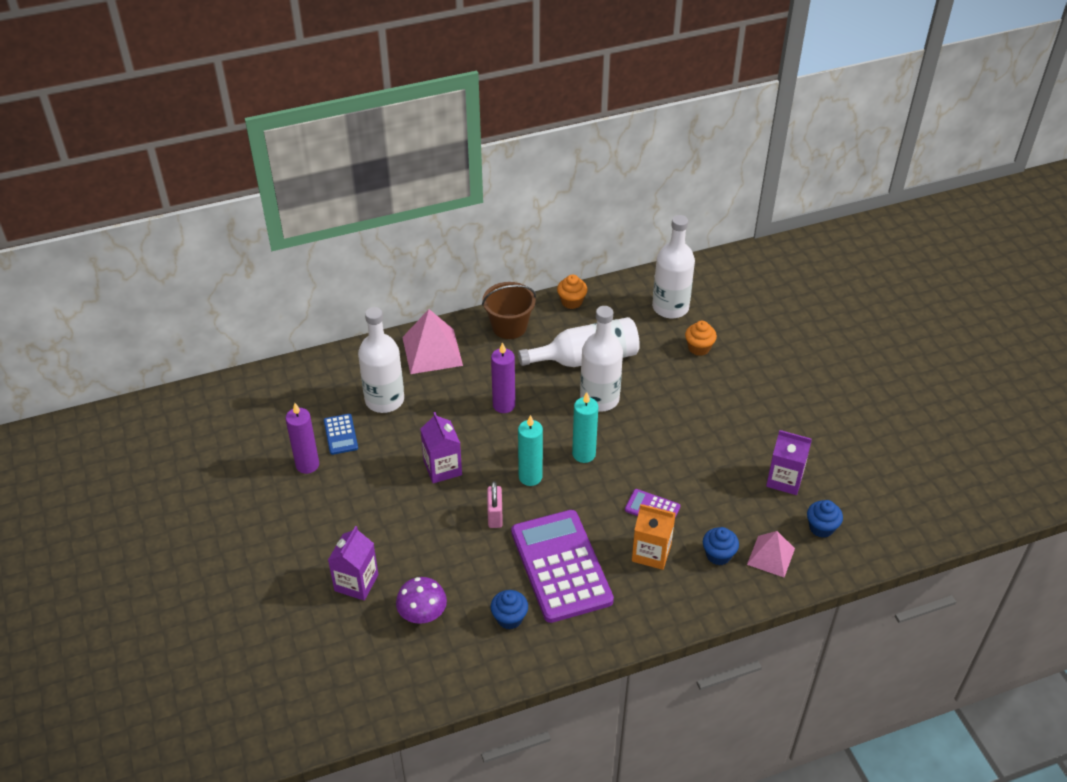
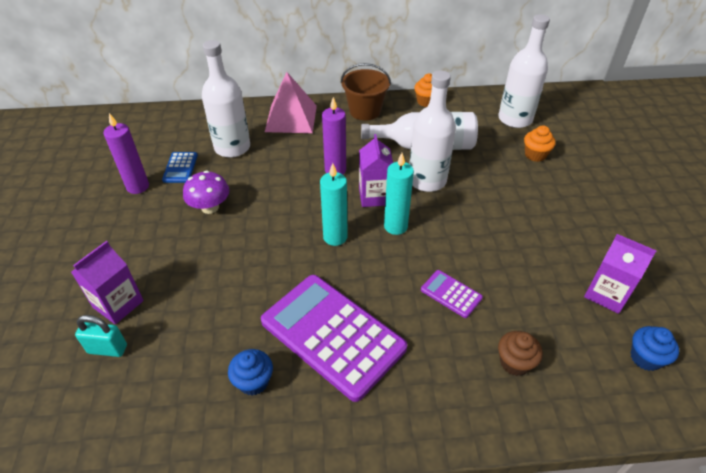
camera: 15 degrees right, 0 degrees up
(369, 622) = (107, 349): none -> turquoise padlock
(422, 614) = (165, 354): purple mushroom -> purple mushroom (210, 207)
(442, 468) = (255, 213): purple carton -> purple carton (375, 196)
(495, 516) = (285, 267): pink padlock -> none
(561, 566) = (333, 335): purple calculator -> purple calculator turned 45 degrees counterclockwise
(651, 553) = (437, 342): orange carton -> none
(718, 555) = (514, 363): blue cupcake -> brown cupcake
(771, 556) = (578, 378): pink pyramid -> none

